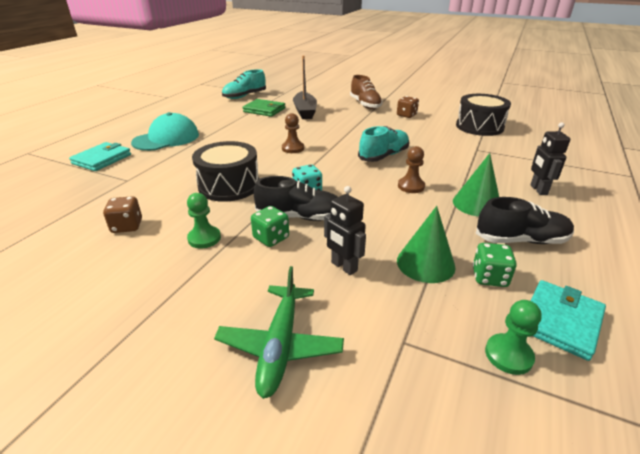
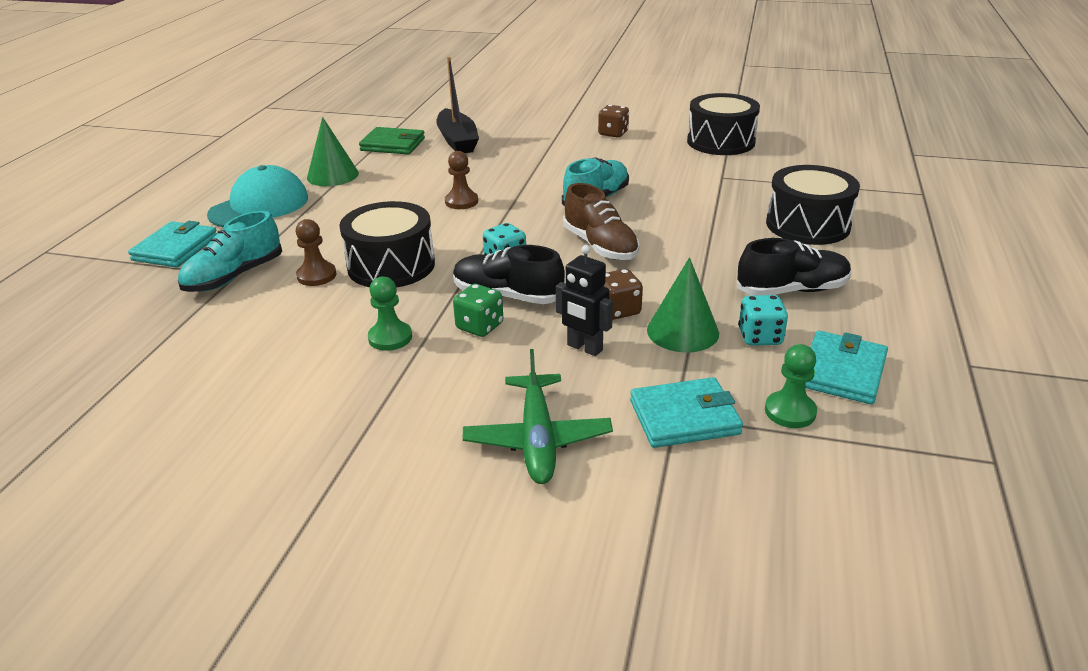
camera: 10 degrees left, 0 degrees up
(127, 226) = (273, 336): brown dice -> brown dice (618, 310)
(244, 96) = (350, 123): turquoise shoe -> turquoise shoe (234, 276)
(300, 217) = (507, 296): black shoe -> black shoe turned 150 degrees counterclockwise
(365, 104) = (547, 121): brown shoe -> brown shoe (600, 246)
(411, 186) = (643, 238): brown pawn -> brown pawn (316, 276)
(411, 345) = (684, 417): none -> turquoise wallet
(476, 204) = (732, 252): green cone -> green cone (332, 175)
(489, 277) = (760, 337): green dice -> turquoise dice
(538, 190) = (807, 225): black robot -> black drum

